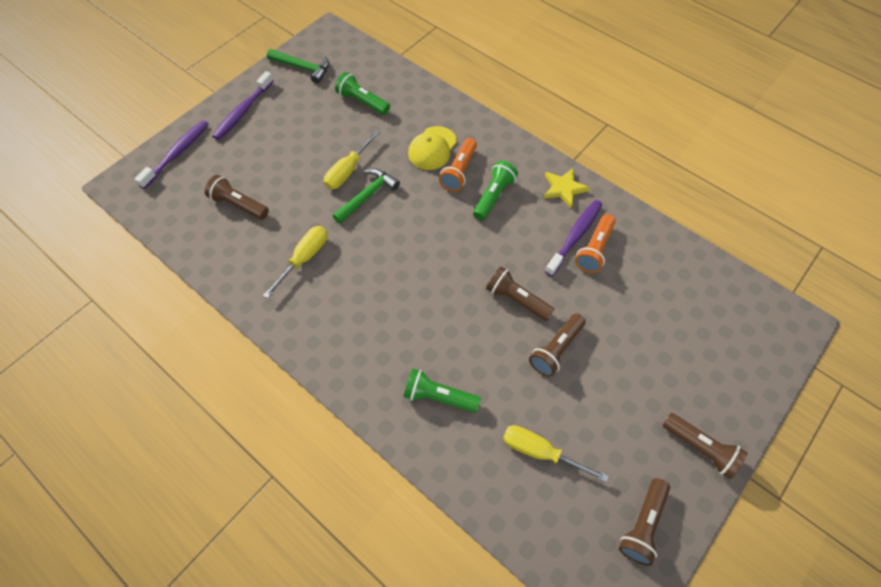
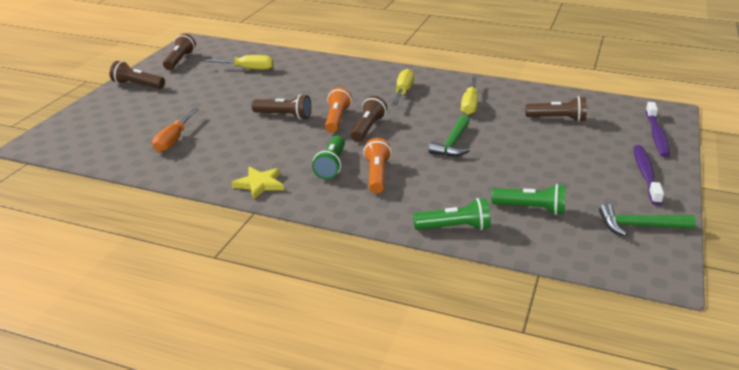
camera: 160 degrees right, 30 degrees down
(348, 170) = (487, 155): yellow screwdriver -> yellow screwdriver (402, 92)
(432, 148) = (417, 186): yellow cap -> none
(438, 396) = (323, 74): green flashlight -> green flashlight (454, 227)
(556, 350) = (245, 101): brown flashlight -> brown flashlight (367, 128)
(574, 237) = (241, 155): purple toothbrush -> none
(594, 250) = (220, 151): orange flashlight -> orange flashlight (336, 119)
(643, 285) = (173, 140): none -> orange screwdriver

